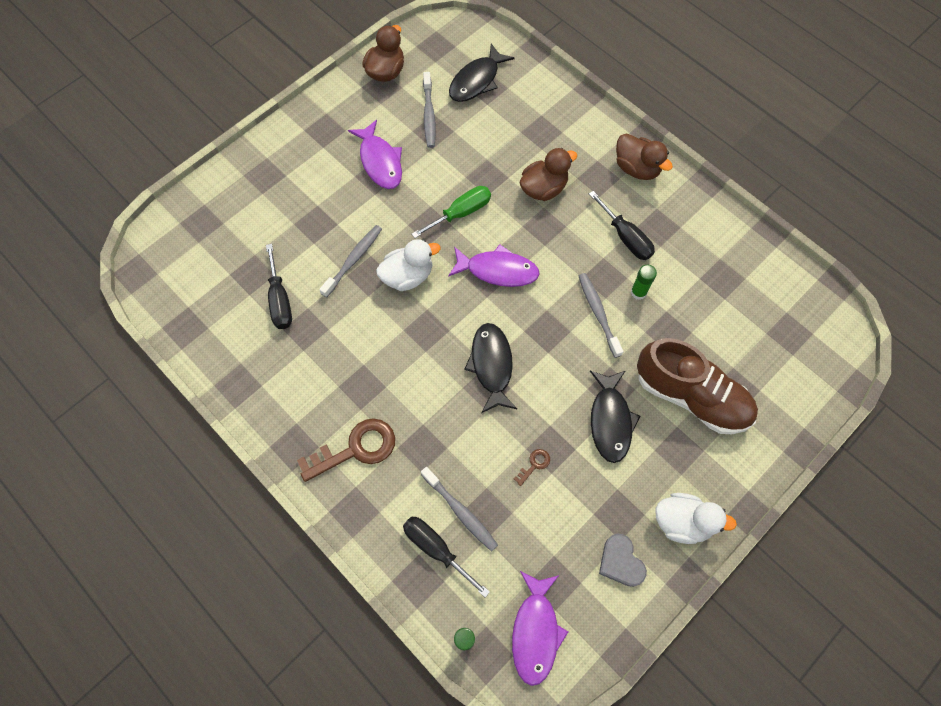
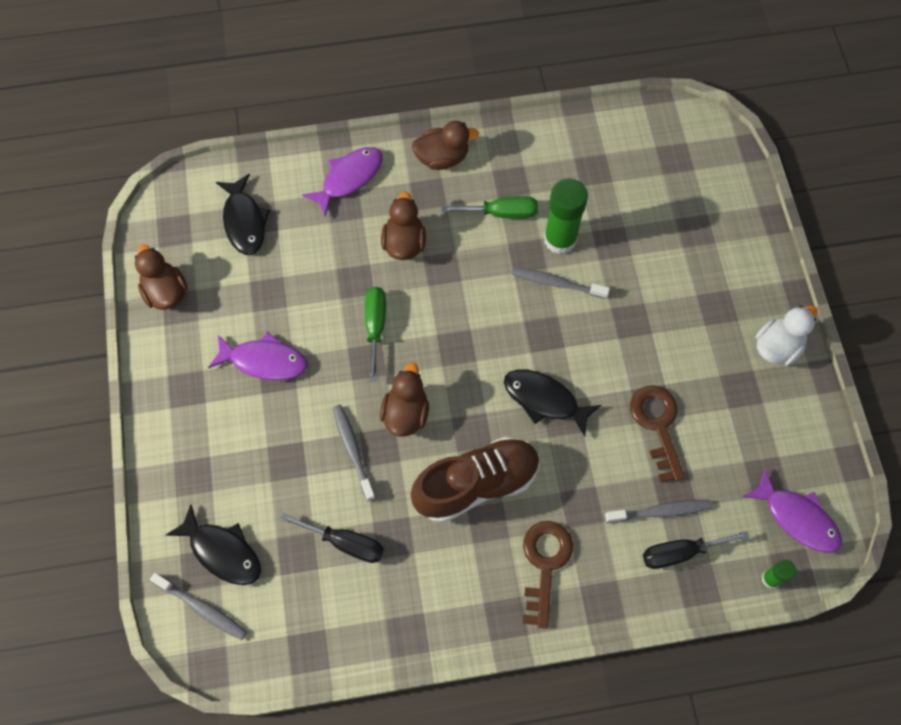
camera: 55 degrees left, 0 degrees up
(408, 276) = (406, 413): white duck -> brown duck
(429, 114) = (247, 286): grey toothbrush -> grey toothbrush (201, 608)
(498, 270) = (457, 334): purple fish -> purple fish (349, 178)
(534, 465) = (657, 425): brown key -> brown key, size x2.27
(610, 421) = (659, 340): black fish -> black fish (222, 551)
(620, 562) = (780, 415): grey heart -> none
(625, 237) = (502, 213): black screwdriver -> green screwdriver
(638, 292) = (560, 239): green glue stick -> green glue stick, size x1.97
(691, 396) = (679, 266): brown shoe -> brown shoe (476, 484)

